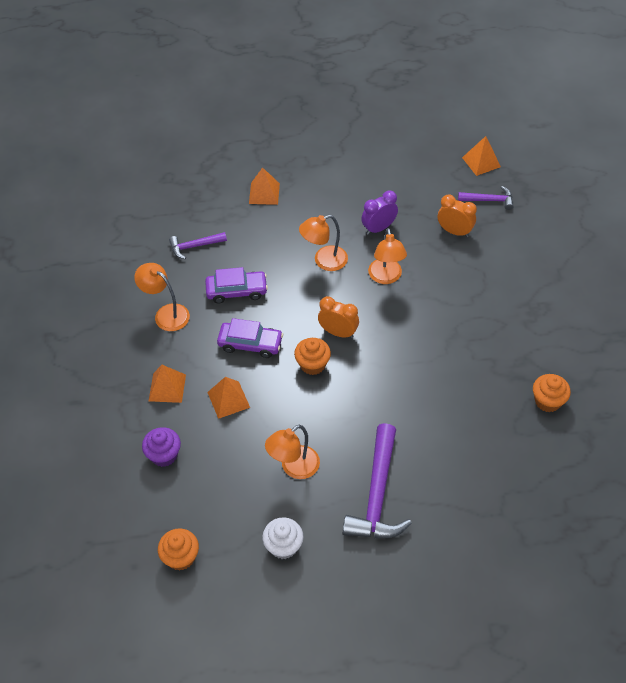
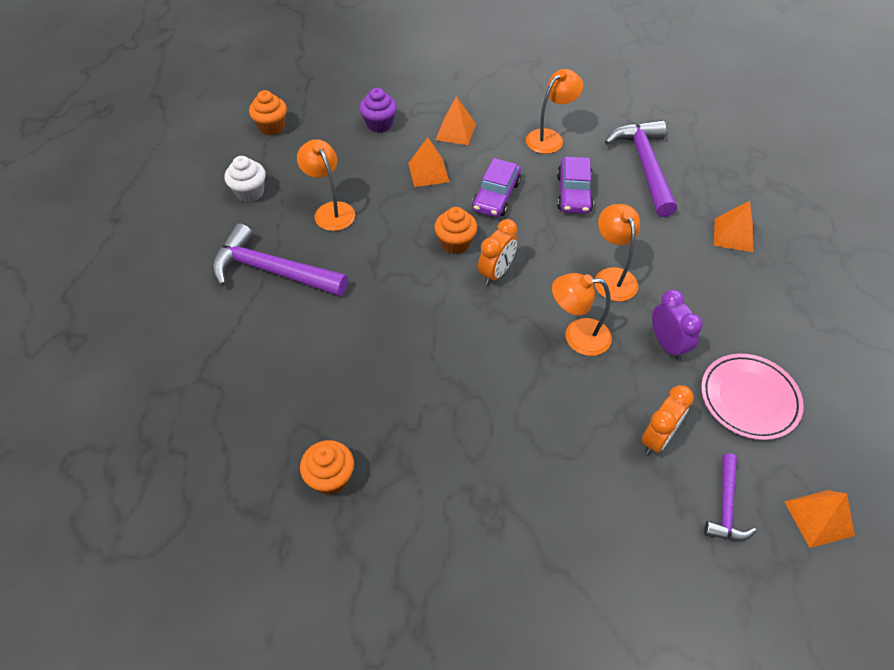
camera: 100 degrees right, 0 degrees up
(194, 246) = (644, 166): purple hammer -> purple hammer, size x1.88
(410, 188) = (749, 399): none -> pink plate

